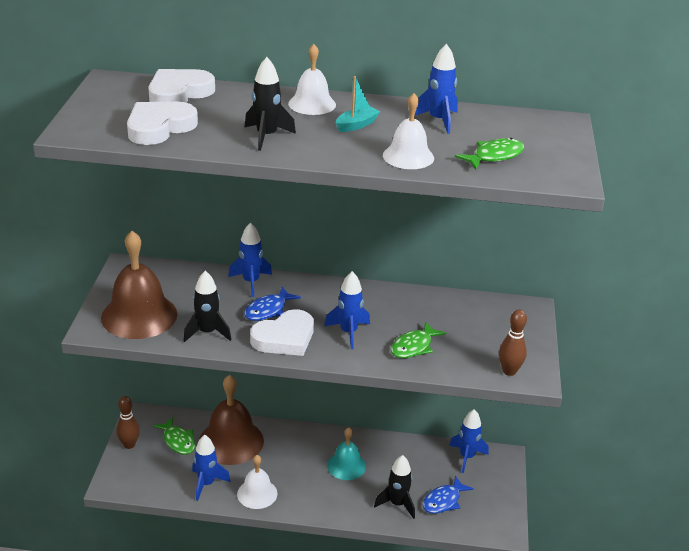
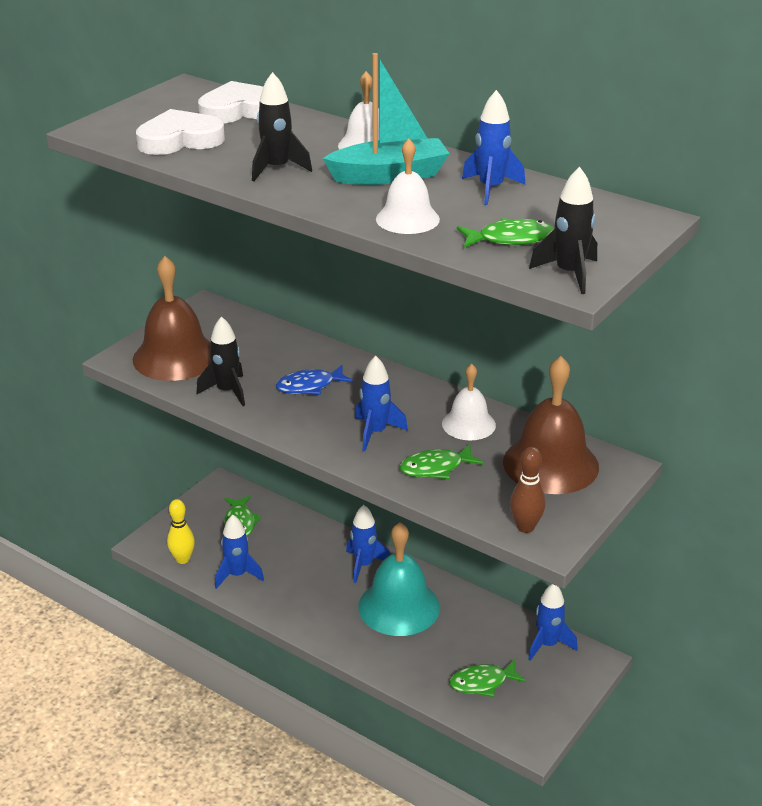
camera: 30 degrees right, 0 degrees up
(129, 445) = (190, 511): brown bowling pin -> none
(152, 486) = (182, 559): none -> yellow bowling pin
(231, 441) = (293, 540): brown bell -> brown bell (550, 464)
(251, 282) = (317, 353): blue rocket -> blue rocket (364, 565)
(257, 493) = (281, 602): white bell -> white bell (468, 424)
(284, 338) = (301, 419): white heart -> none
(346, 465) = (399, 606): turquoise bell -> turquoise bell, size x1.70
(356, 125) = (389, 176): turquoise boat -> turquoise boat, size x1.90
(397, 504) = (426, 667): black rocket -> black rocket (569, 274)
(443, 501) = (482, 683): blue fish -> green fish

